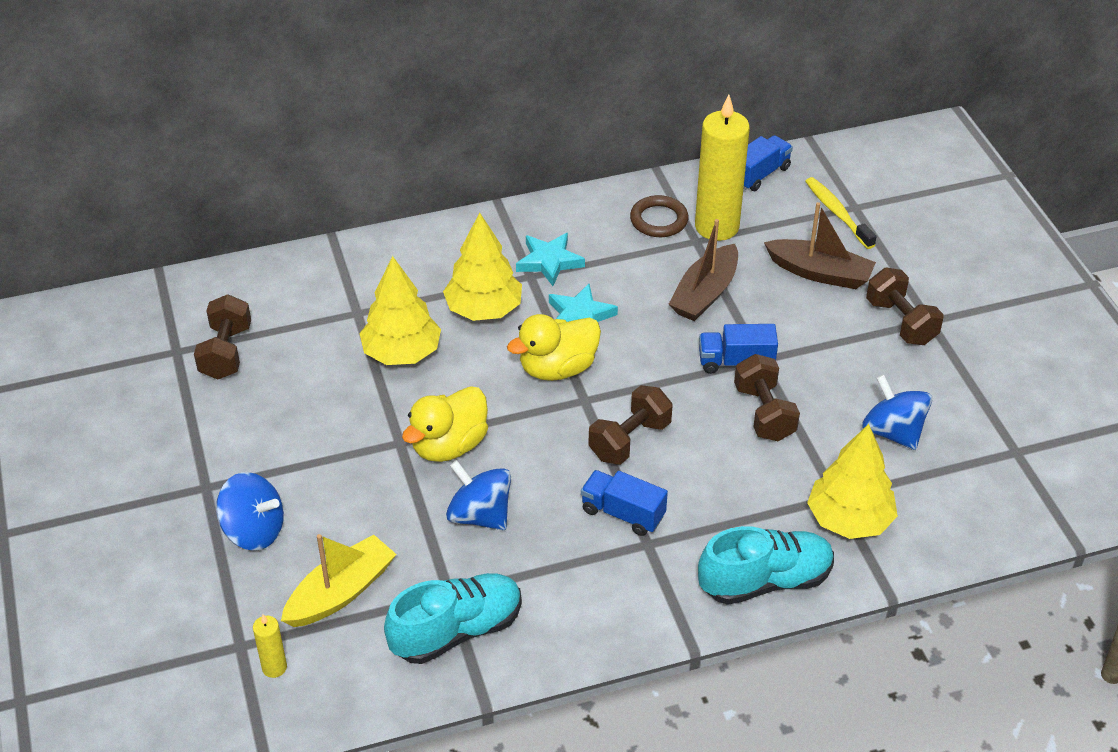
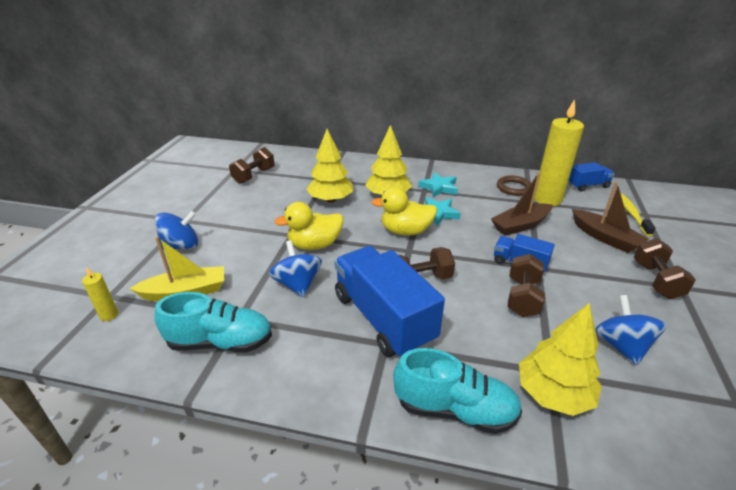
camera: 30 degrees right, 10 degrees down
(254, 531) = (181, 246): blue spinning top -> blue spinning top turned 75 degrees counterclockwise
(623, 513) = (383, 318): blue truck -> blue truck, size x2.00

